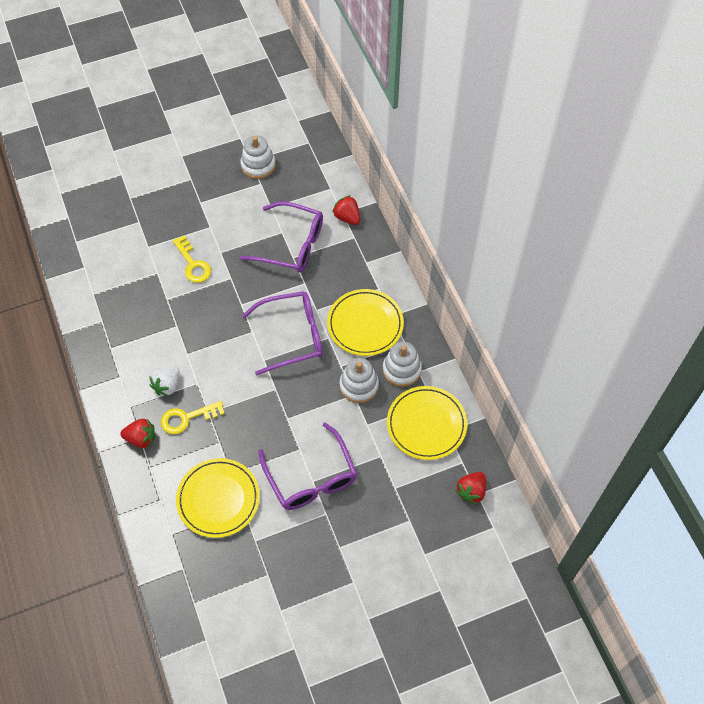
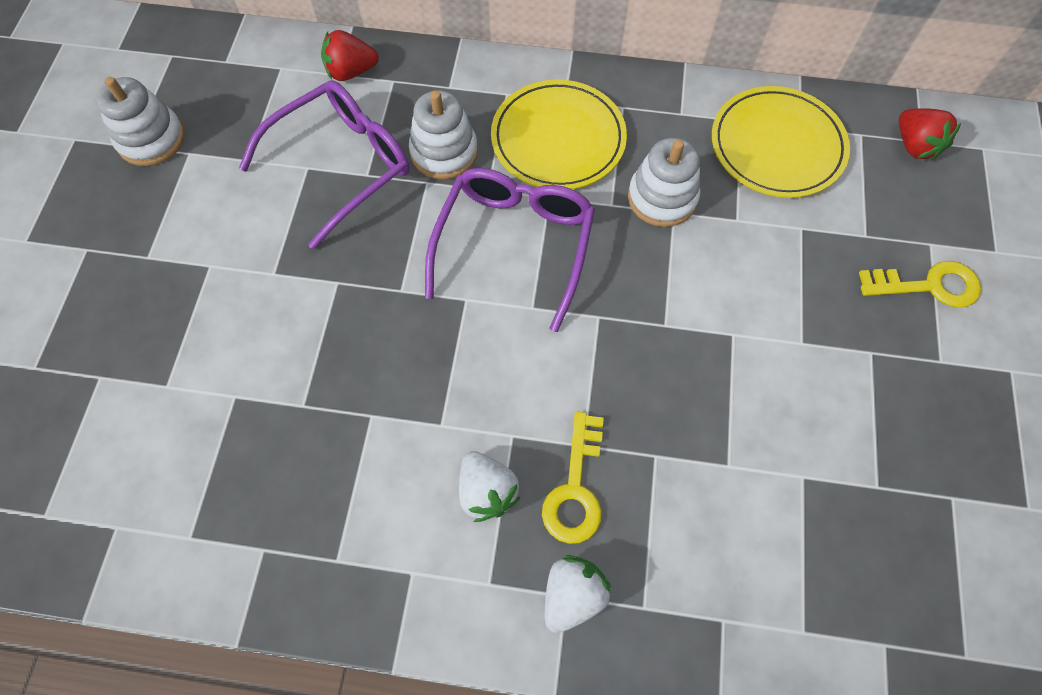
camera: 60 degrees left, 5 degrees up
(141, 438) = (572, 595): red strawberry -> white strawberry
(193, 264) = (264, 327): yellow key -> yellow key (929, 285)
(218, 499) = (769, 511): yellow plate -> none
(311, 477) = (793, 342): purple glasses -> none
(401, 370) = (666, 132): white stacking toy -> white stacking toy (444, 152)

